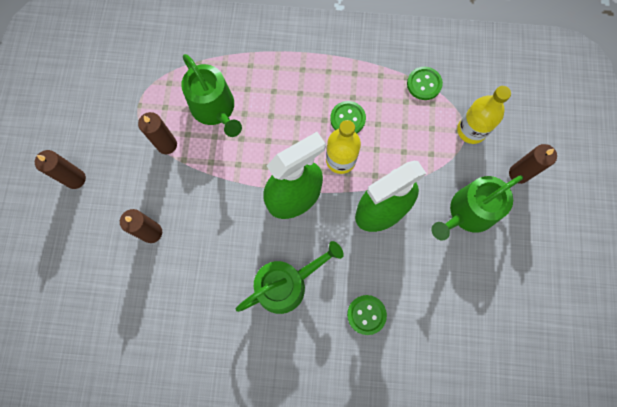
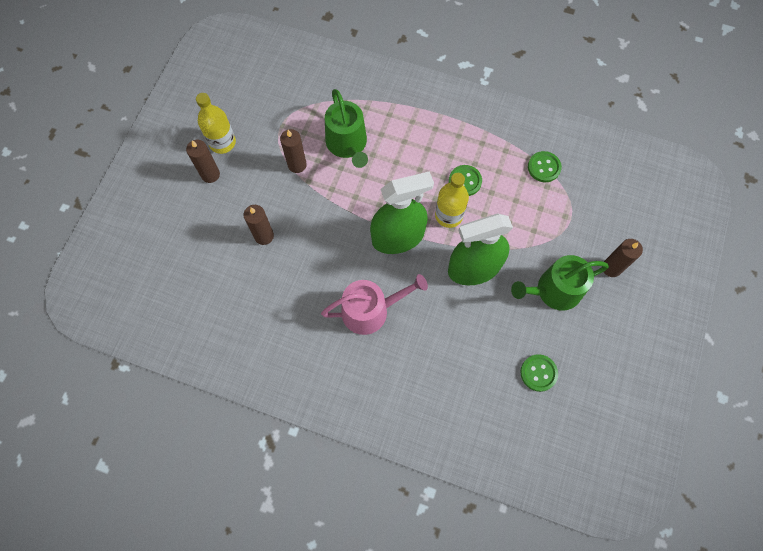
camera: 15 degrees right, 5 degrees down
(286, 284) = (371, 310): green watering can -> pink watering can
(366, 315) = (435, 355): green button -> green button (538, 373)
(471, 130) = (577, 219): yellow bottle -> yellow bottle (222, 142)

